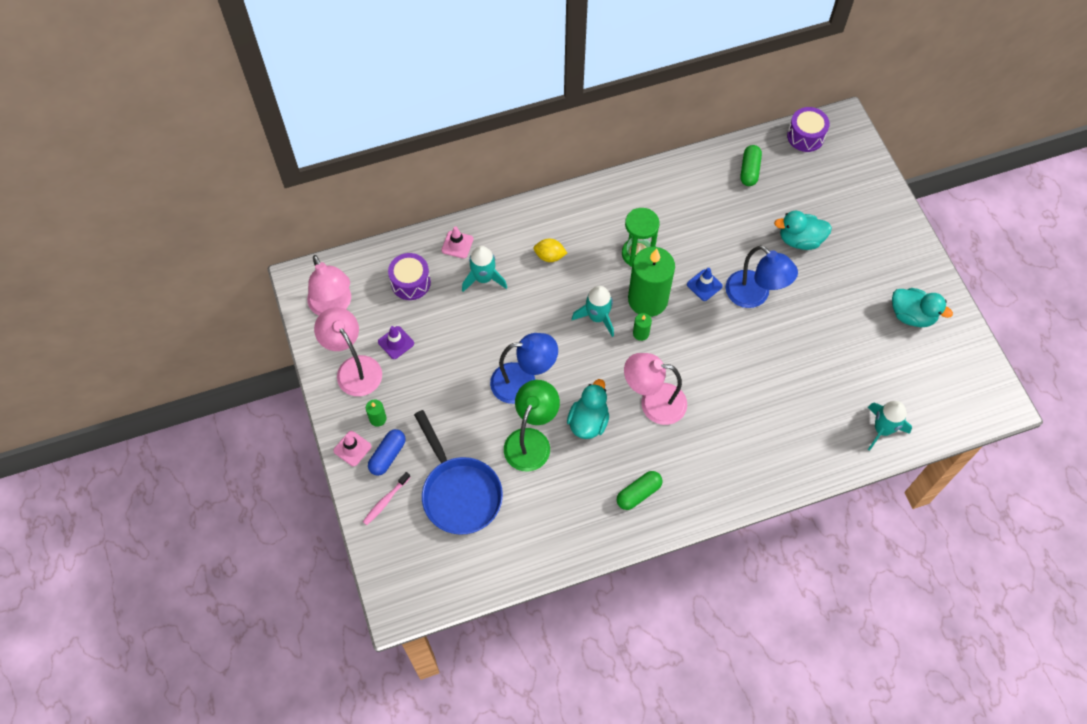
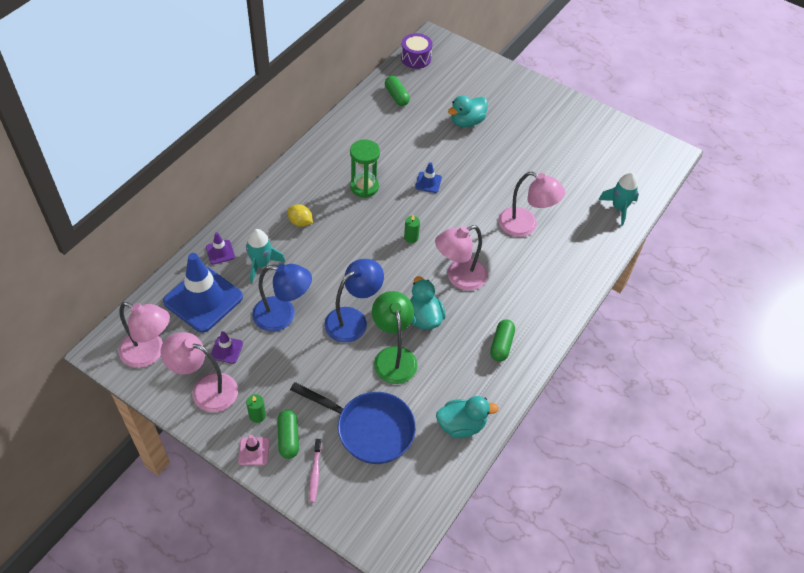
camera: 40 degrees left, 10 degrees down
(387, 455) = (288, 438): blue capsule -> green capsule
(410, 282) = (203, 299): purple drum -> blue traffic cone
(457, 245) = (220, 252): pink traffic cone -> purple traffic cone
(549, 256) = (300, 222): yellow lemon -> yellow lemon turned 60 degrees clockwise
(597, 317) = (371, 244): turquoise rocket -> none
(648, 300) = (397, 213): green candle -> none
(754, 296) = (467, 171): blue lamp -> blue lamp (283, 316)
(764, 389) = (525, 226): none -> pink lamp
(912, 315) = (575, 130): turquoise duck -> turquoise duck (461, 425)

